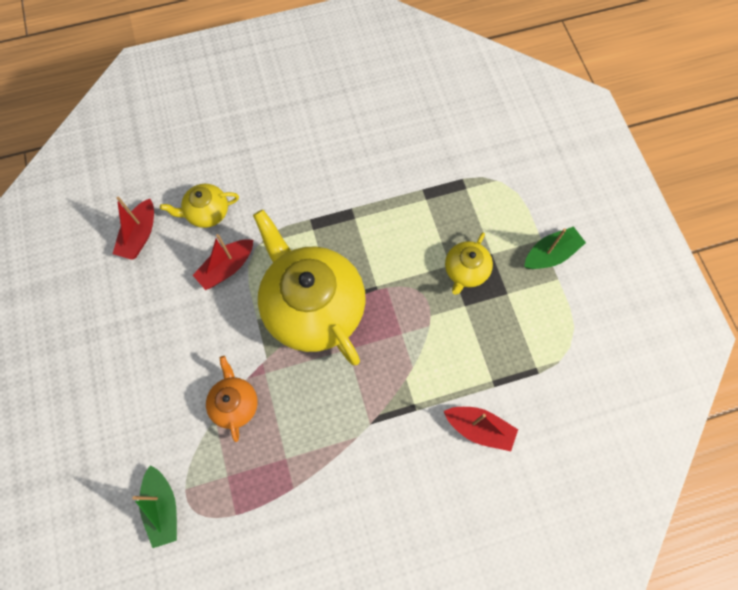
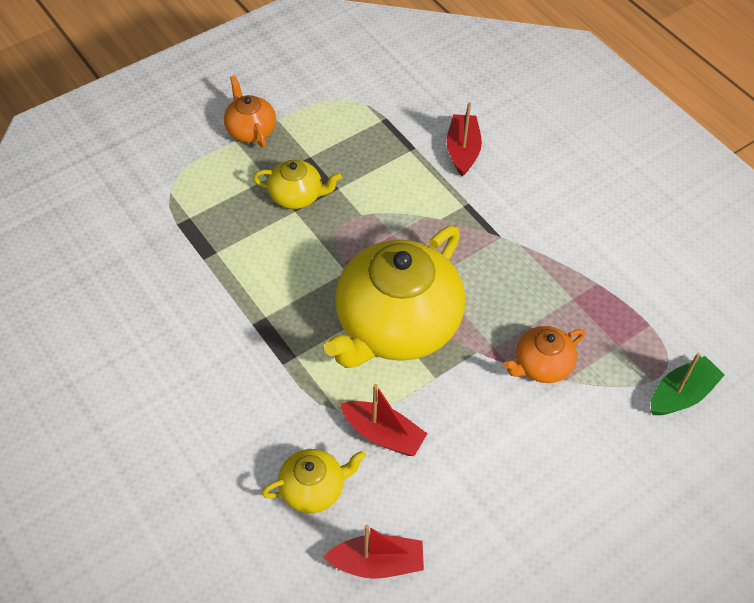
camera: 110 degrees left, 15 degrees down
(207, 212) = (313, 489): yellow teapot -> yellow teapot turned 75 degrees counterclockwise
(550, 254) = (250, 130): green boat -> orange teapot

